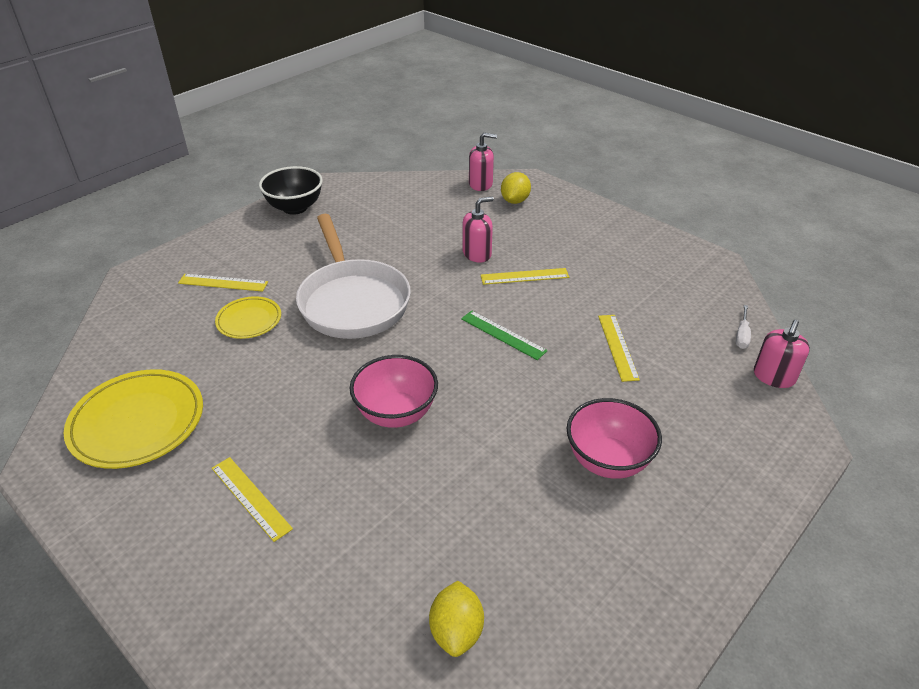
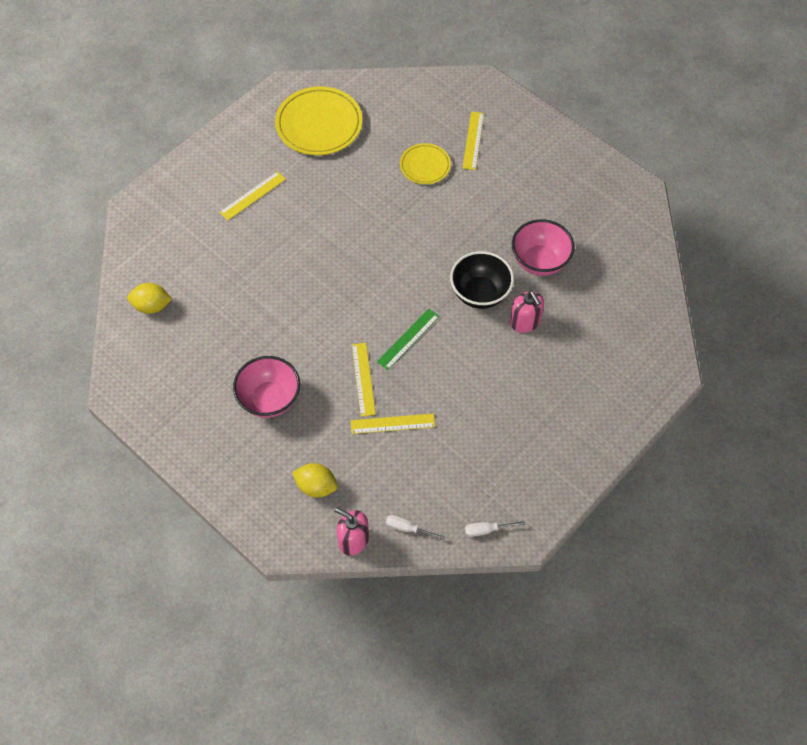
camera: 90 degrees right, 20 degrees up
(295, 208) = (593, 172): black bowl -> black bowl (480, 293)
(352, 301) = (450, 231): white pan -> none
(396, 413) = (321, 268): pink bowl -> pink bowl (539, 261)
(480, 184) = (656, 327): pink soap dispenser -> none
(515, 201) = (625, 358): yellow lemon -> yellow lemon (316, 486)
(524, 276) = (491, 359): yellow ruler -> yellow ruler (363, 379)
(721, 283) = (486, 530): none -> white screwdriver

